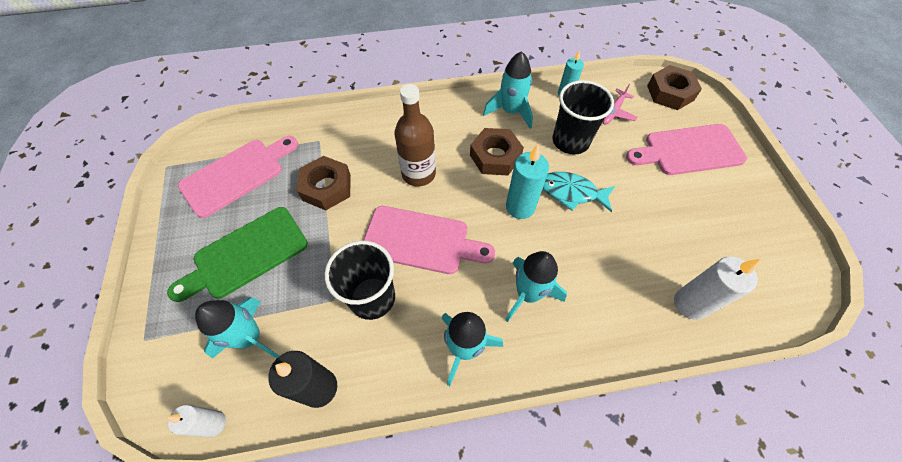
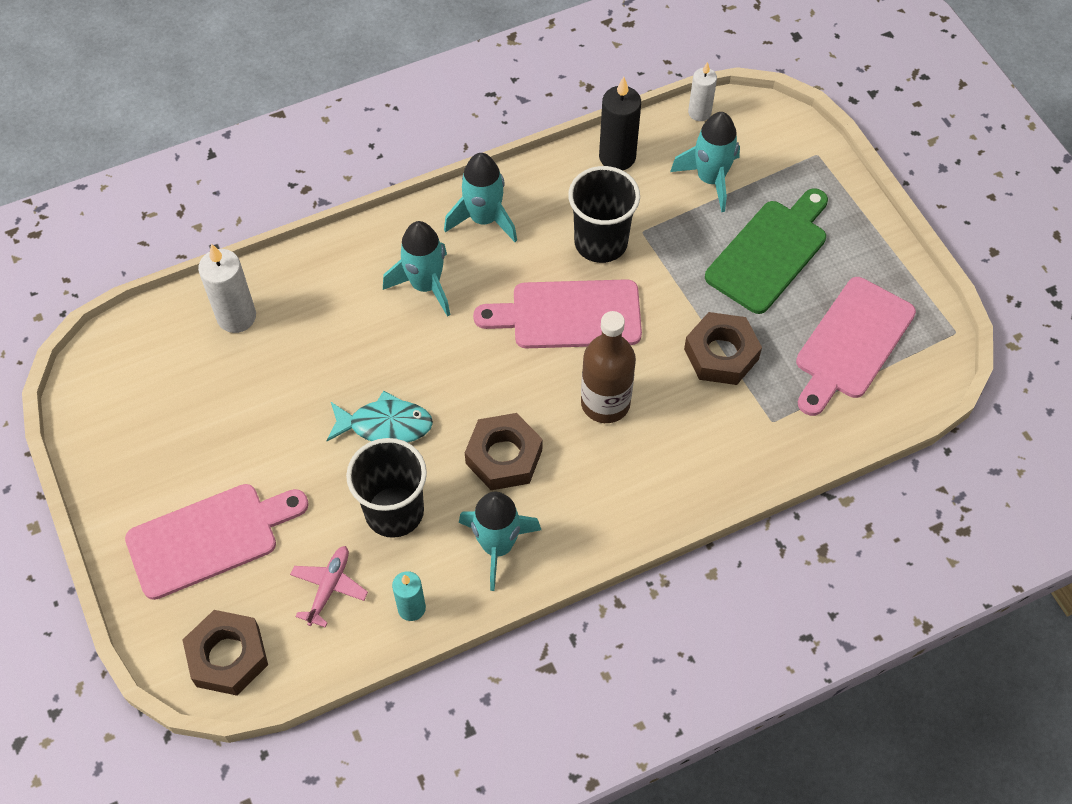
camera: 165 degrees right, 0 degrees up
(520, 207) = (453, 387): turquoise candle -> none

